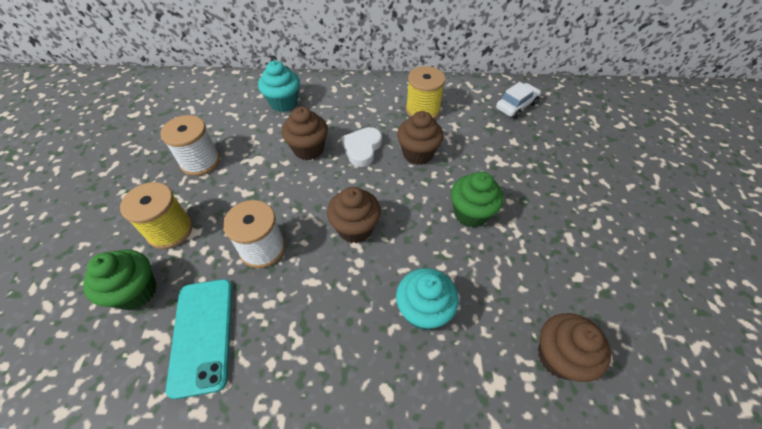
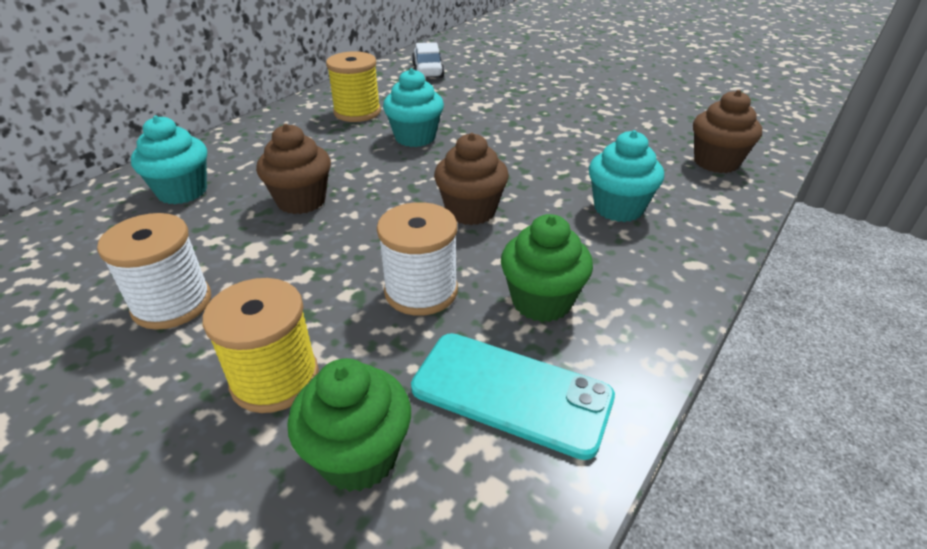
camera: 55 degrees left, 15 degrees down
(362, 149) = (358, 165): white heart -> none
(417, 154) = (415, 137): brown cupcake -> turquoise cupcake
(470, 213) = (529, 141): green cupcake -> green cupcake (541, 301)

